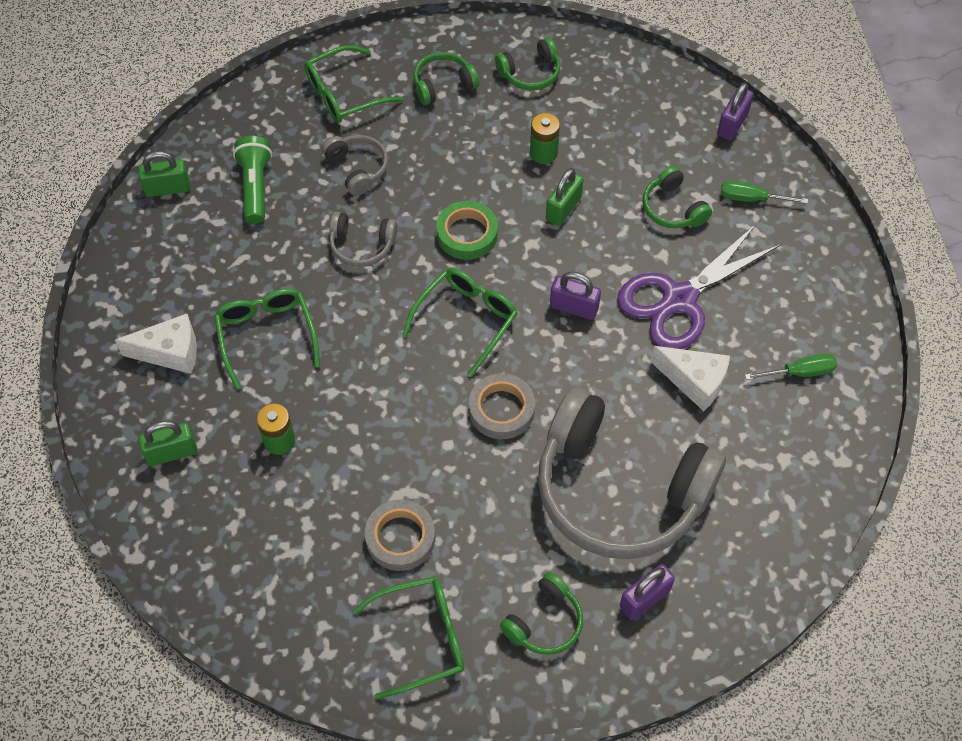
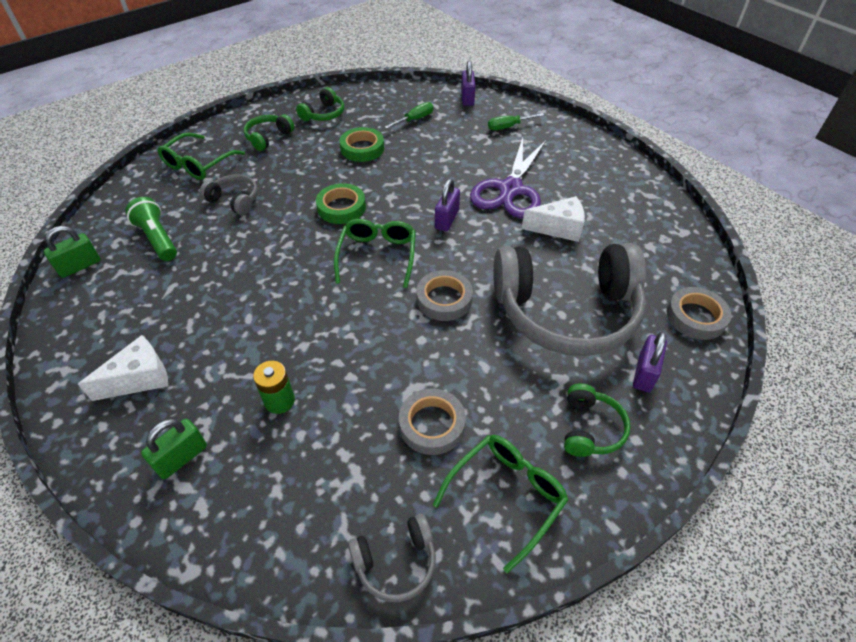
camera: 30 degrees left, 10 degrees down
(266, 335) = (223, 330): green glasses -> none
(362, 245) = (267, 242): grey headphones -> grey headphones (396, 562)
(543, 153) = (362, 148): green battery -> green tape
(563, 209) = (397, 171): green padlock -> none
(574, 307) = (447, 219): purple padlock -> purple padlock turned 60 degrees counterclockwise
(672, 208) = (466, 147): green headphones -> none
(756, 569) = (695, 317): none -> grey tape
(799, 372) = (615, 197): green screwdriver -> green screwdriver (415, 119)

